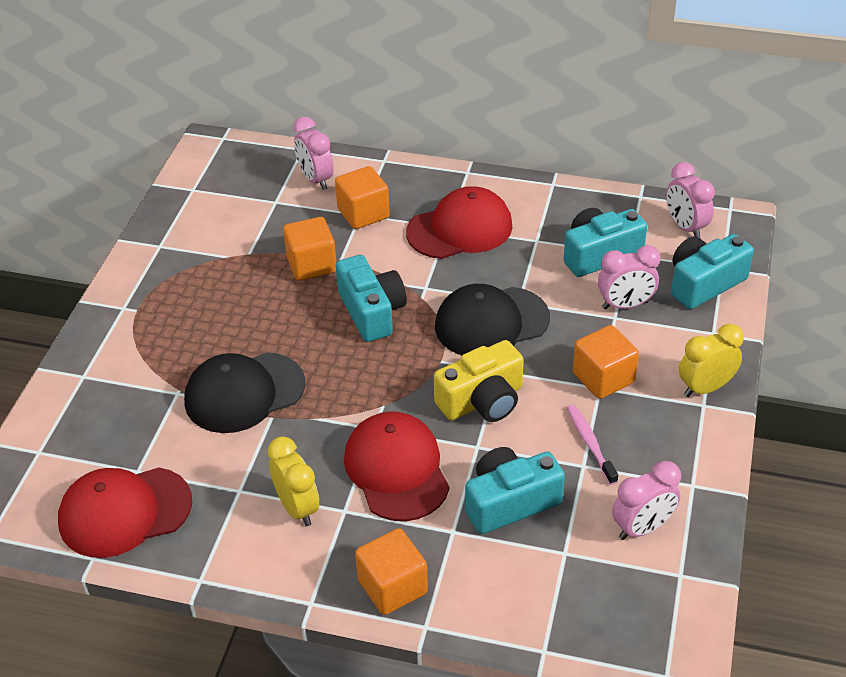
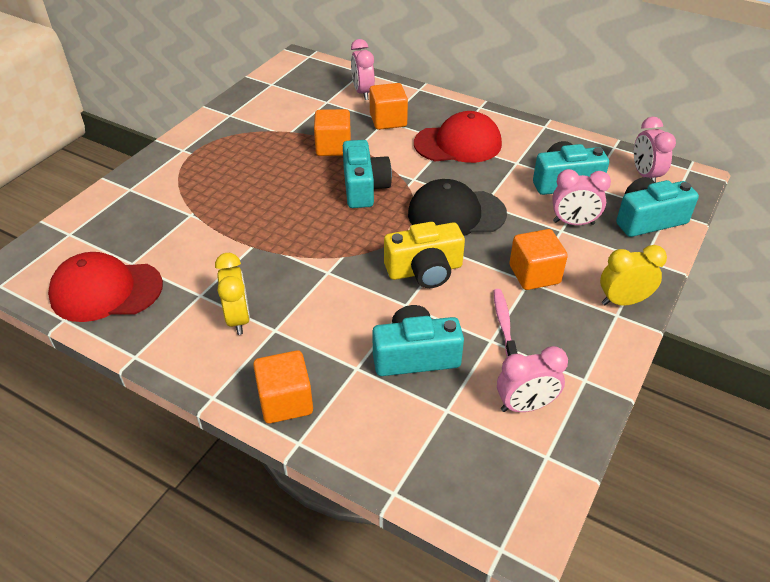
camera: 15 degrees right, 0 degrees up
(244, 393) = (239, 225): black cap -> none
(396, 469) = (331, 307): red cap -> none

